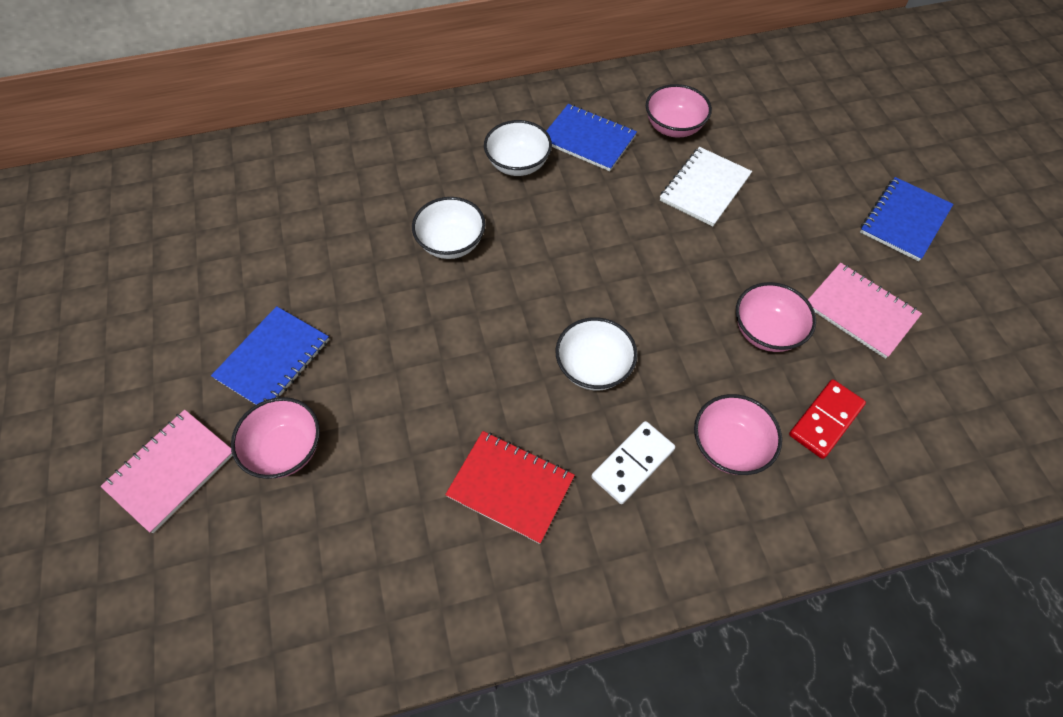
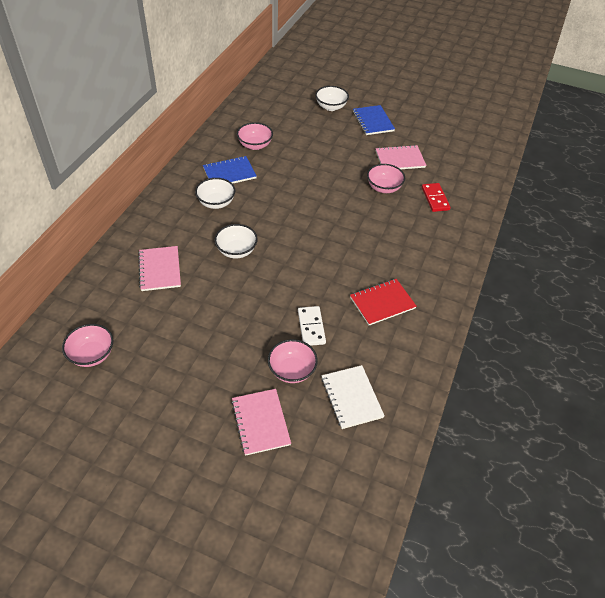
camera: 55 degrees left, 10 degrees down
(273, 359) = (234, 350): blue notebook -> none
(348, 192) = (160, 269): none -> pink notebook
(593, 367) = (351, 245): white bowl -> white bowl (331, 107)
(633, 463) = (405, 260): white domino -> white domino (311, 327)
(705, 188) = (298, 158): white notebook -> white notebook (351, 397)
(729, 446) = (422, 230): pink bowl -> pink bowl (92, 355)

